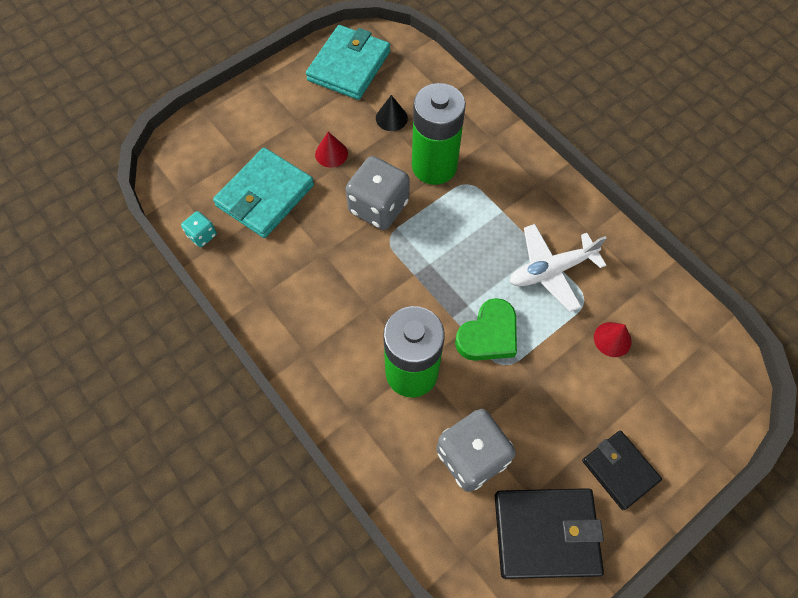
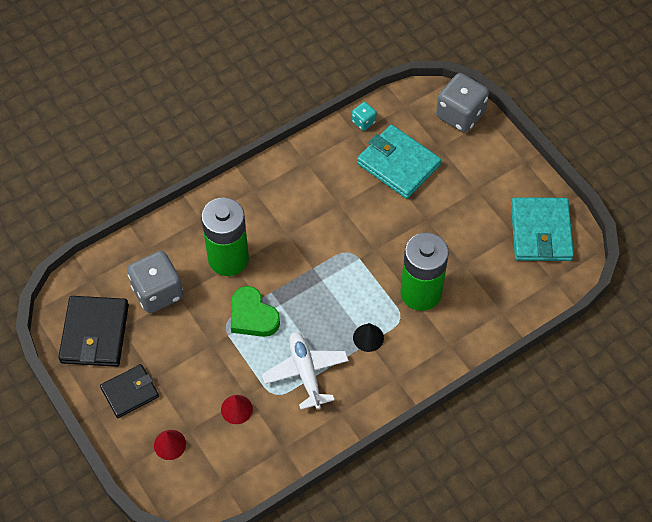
camera: 95 degrees right, 5 degrees down
(331, 153) = (439, 213): red cone -> red cone (170, 444)
(349, 66) = (540, 232): turquoise wallet -> turquoise wallet turned 60 degrees clockwise
(378, 207) = (381, 246): grey dice -> grey dice (460, 115)
(391, 118) = (477, 263): black cone -> black cone (368, 337)

